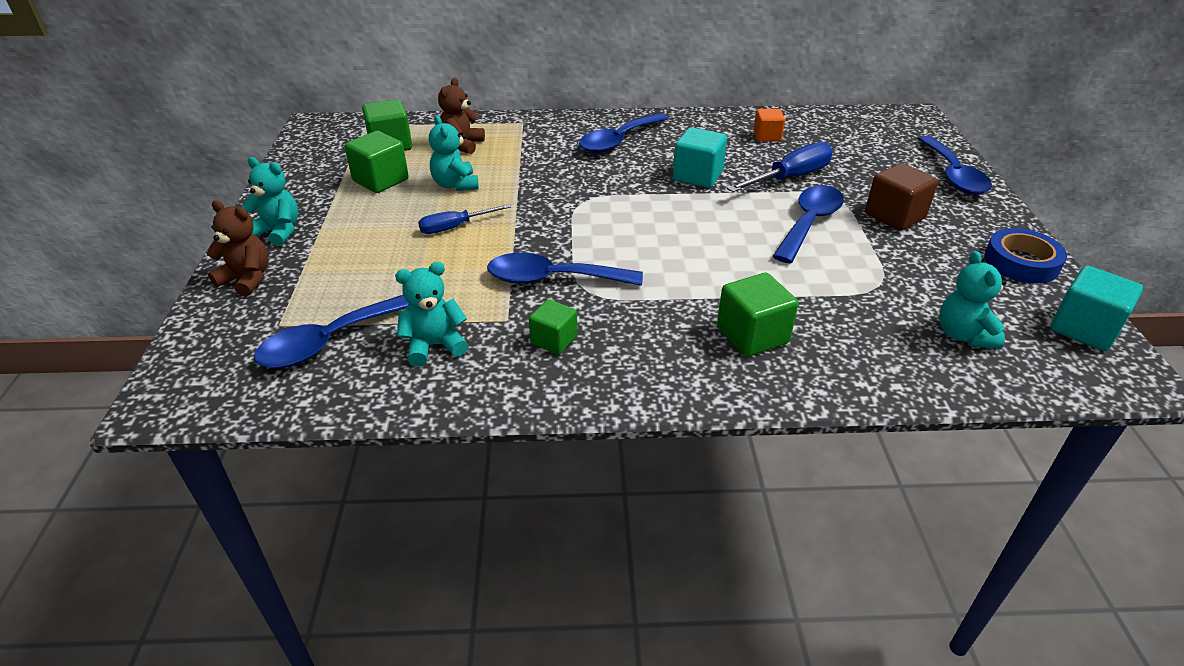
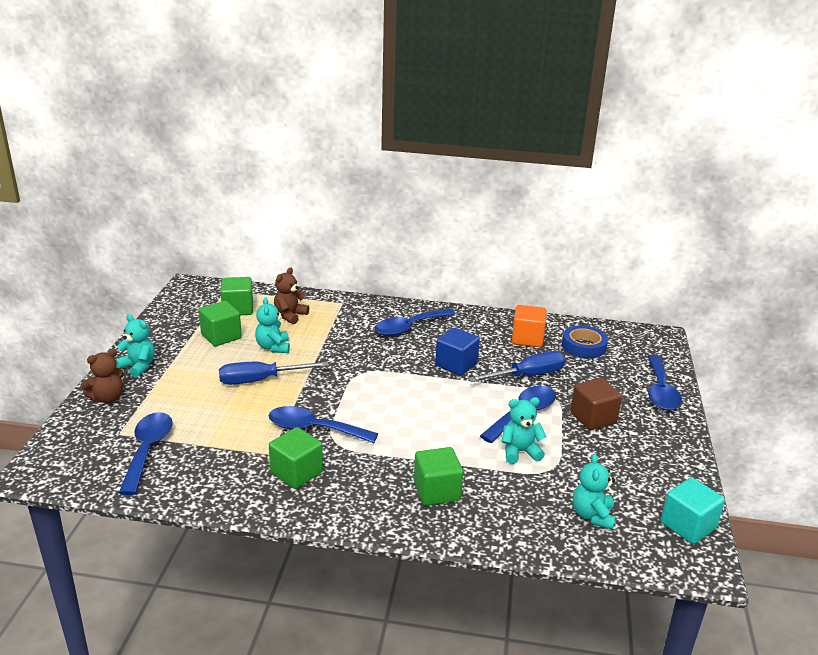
camera: 10 degrees right, 10 degrees down
(247, 279) = (107, 398): brown teddy bear -> brown teddy bear turned 105 degrees clockwise
(329, 341) = (148, 450): blue spoon -> blue spoon turned 120 degrees clockwise
(434, 345) = (215, 463): turquoise teddy bear -> turquoise teddy bear (520, 452)
(455, 227) = (260, 380): blue screwdriver -> blue screwdriver, size x1.57
(554, 340) = (296, 473): green cube -> green cube, size x1.55
(697, 176) = (456, 365): turquoise cube -> blue cube
(767, 136) = (527, 339): orange cube -> orange cube, size x1.55
(1021, 262) = (671, 469): blue tape -> blue tape (583, 346)

